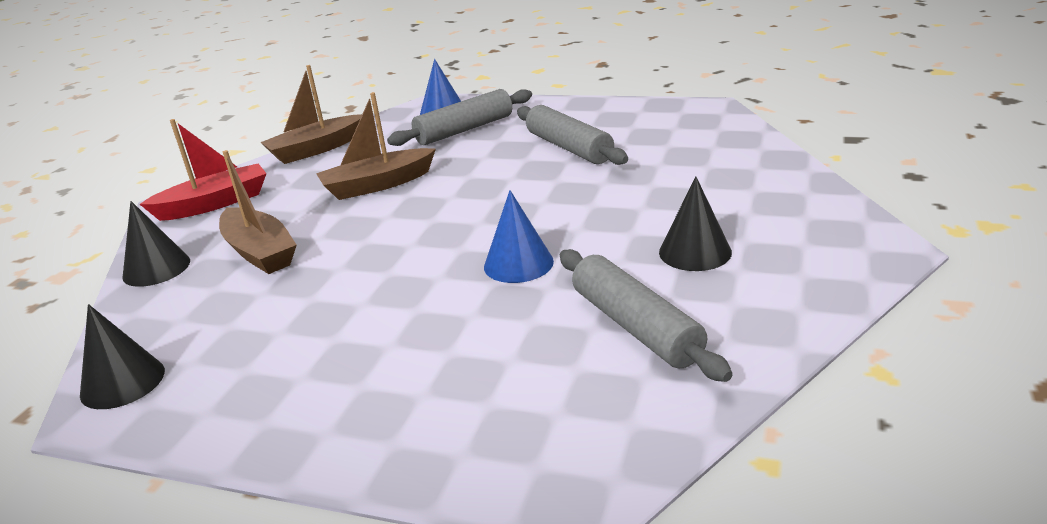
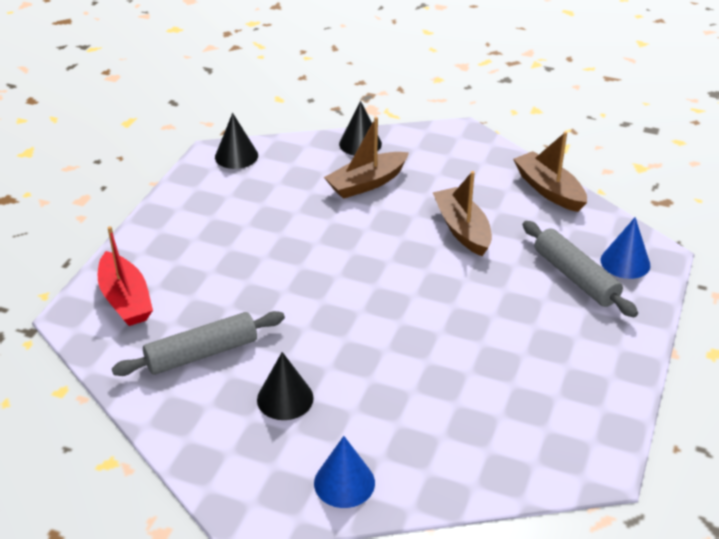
camera: 90 degrees right, 10 degrees up
(214, 204) = (453, 152): red boat -> red boat (125, 299)
(518, 264) = (304, 304): blue cone -> blue cone (344, 482)
(569, 147) = (512, 345): grey rolling pin -> none

